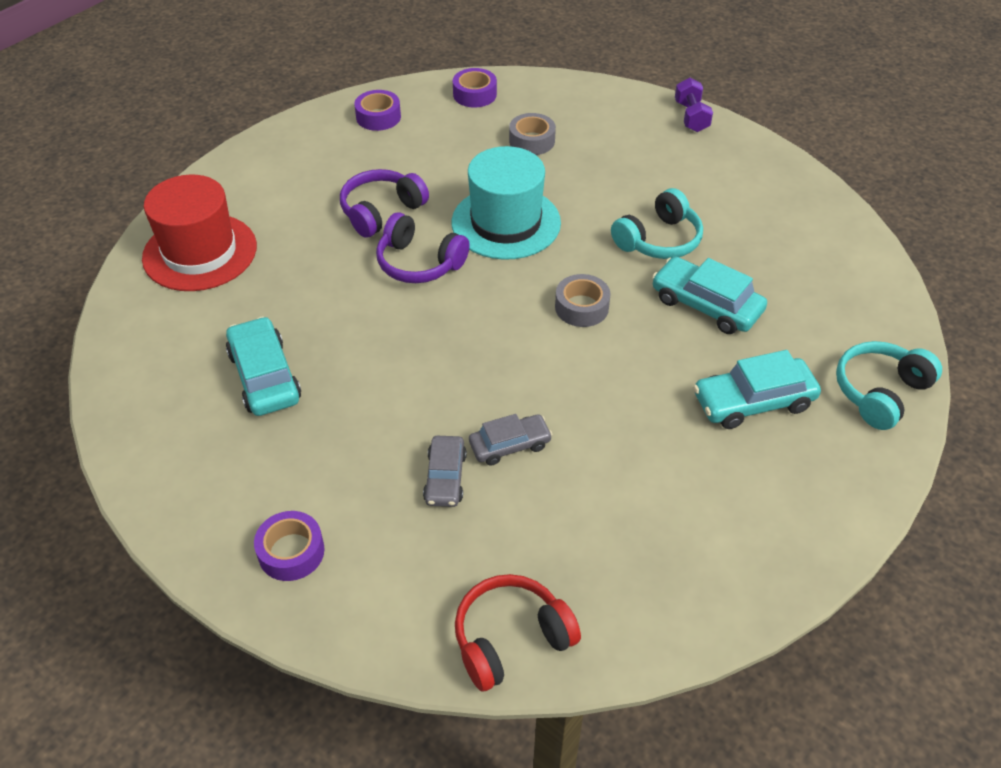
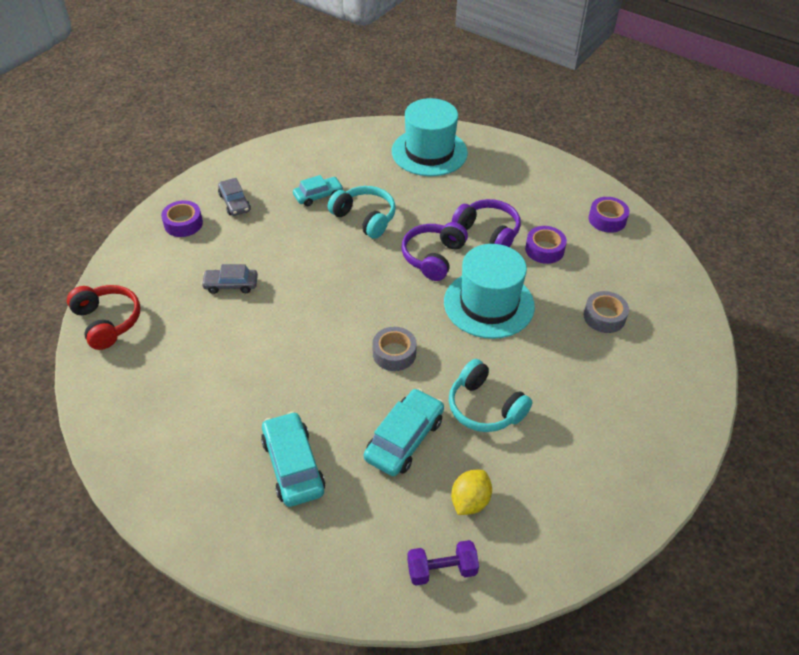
camera: 85 degrees right, 0 degrees up
(200, 252) = (429, 152): red hat -> turquoise hat
(265, 376) = (318, 196): turquoise car -> turquoise car, size x0.64
(474, 94) = (661, 276): purple tape -> purple tape (544, 249)
(510, 445) = (256, 315): grey car -> grey car (234, 202)
(691, 117) = (685, 442): purple dumbbell -> purple dumbbell (441, 570)
(778, 261) = (470, 501): none -> yellow lemon
(880, 392) = (302, 567): turquoise headphones -> turquoise headphones (365, 218)

